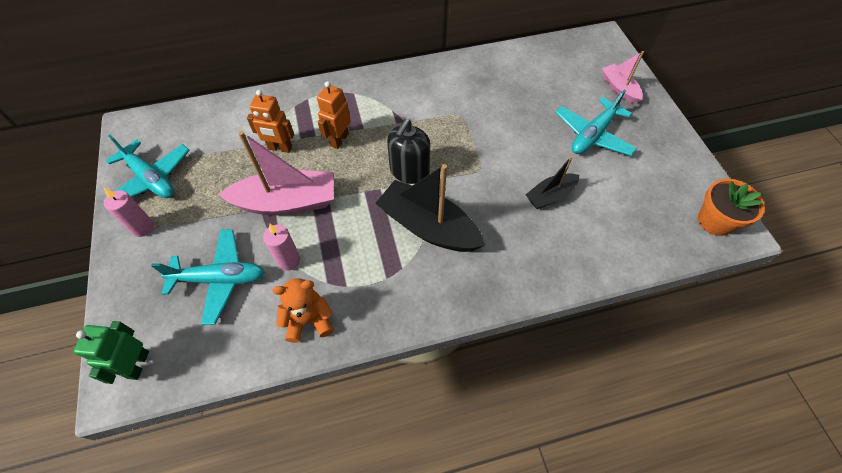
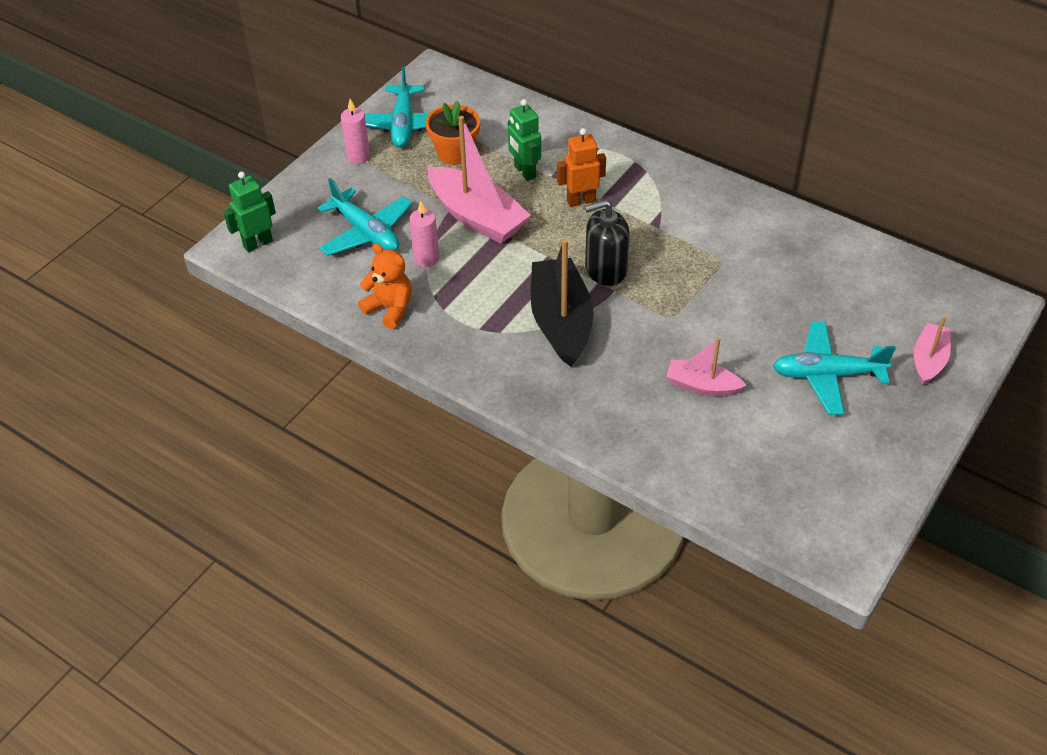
camera: 50 degrees right, 10 degrees down
(280, 148) = (524, 172): orange robot -> green robot
(550, 196) = (702, 386): black boat -> pink boat
(715, 221) = (833, 534): orange flower pot -> orange flower pot (455, 152)

